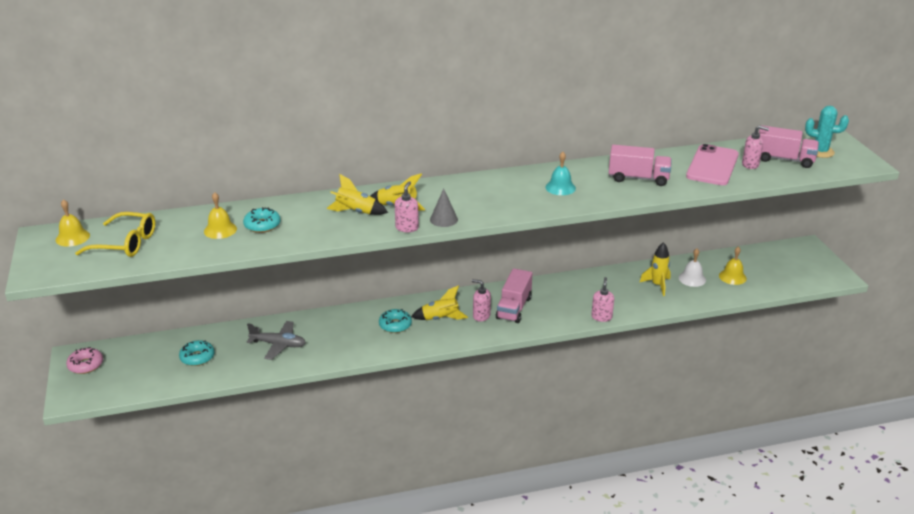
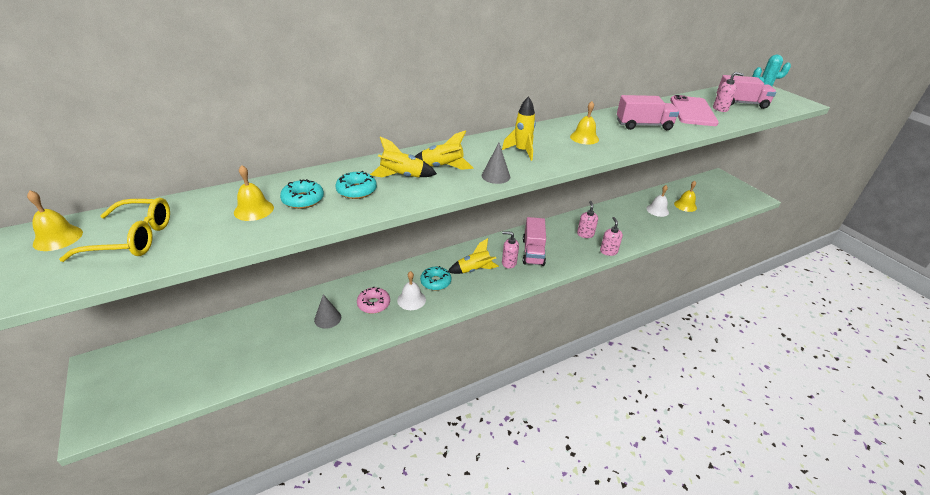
camera: 15 degrees left, 5 degrees up
(85, 365) = (112, 375): pink donut -> pink donut (373, 304)
(197, 357) = (243, 346): turquoise donut -> turquoise donut (356, 190)
(278, 345) = (327, 318): grey plane -> grey cone
(364, 338) = (411, 300): none -> white bell
(407, 228) = (463, 188): pink soap dispenser -> pink soap dispenser (585, 234)
(560, 187) = (584, 138): turquoise bell -> yellow bell
(657, 285) = (635, 218): yellow rocket -> yellow rocket (521, 151)

